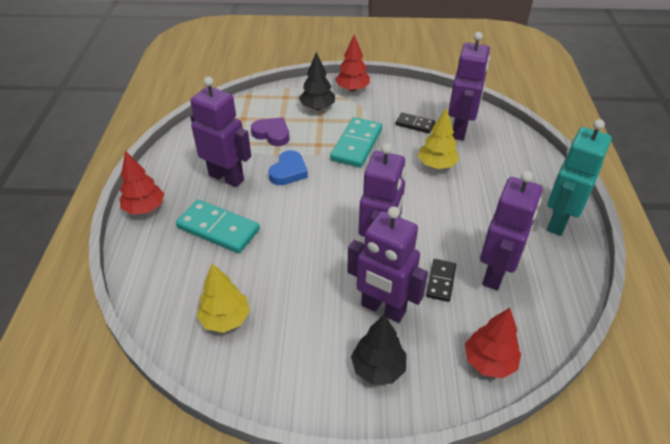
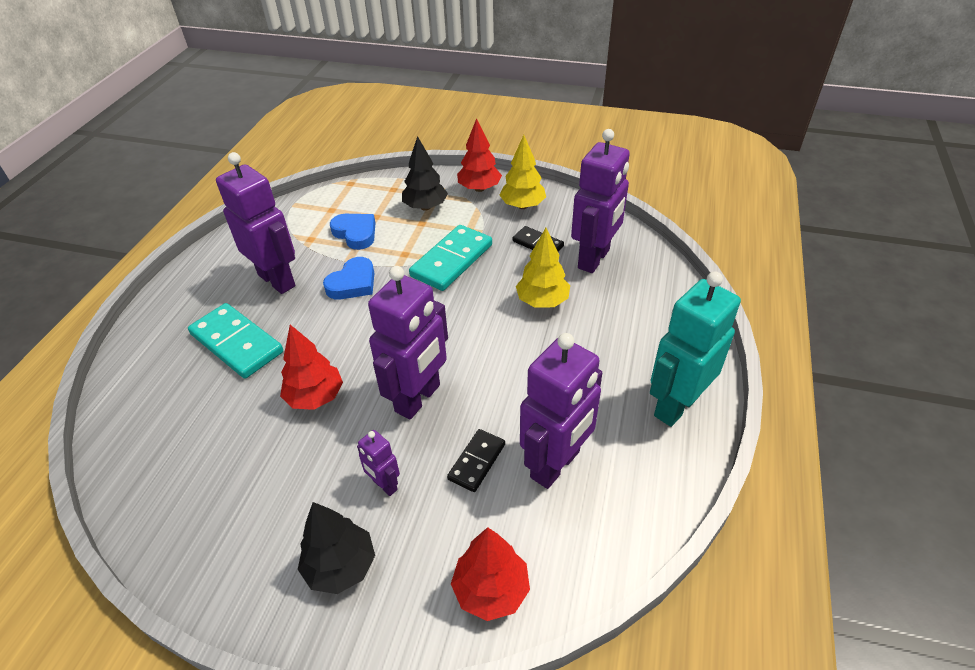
camera: 15 degrees right, 0 degrees up
(145, 208) = (168, 304): red tree -> red tree (315, 397)
(225, 319) = (189, 460): yellow tree -> yellow tree (522, 206)
(272, 134) = (355, 233): purple heart -> blue heart
(383, 309) = (384, 485): purple robot -> purple robot, size x0.47

